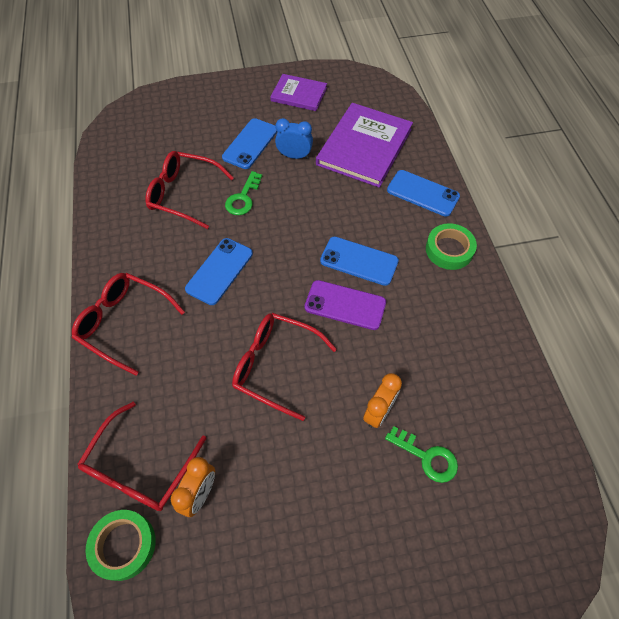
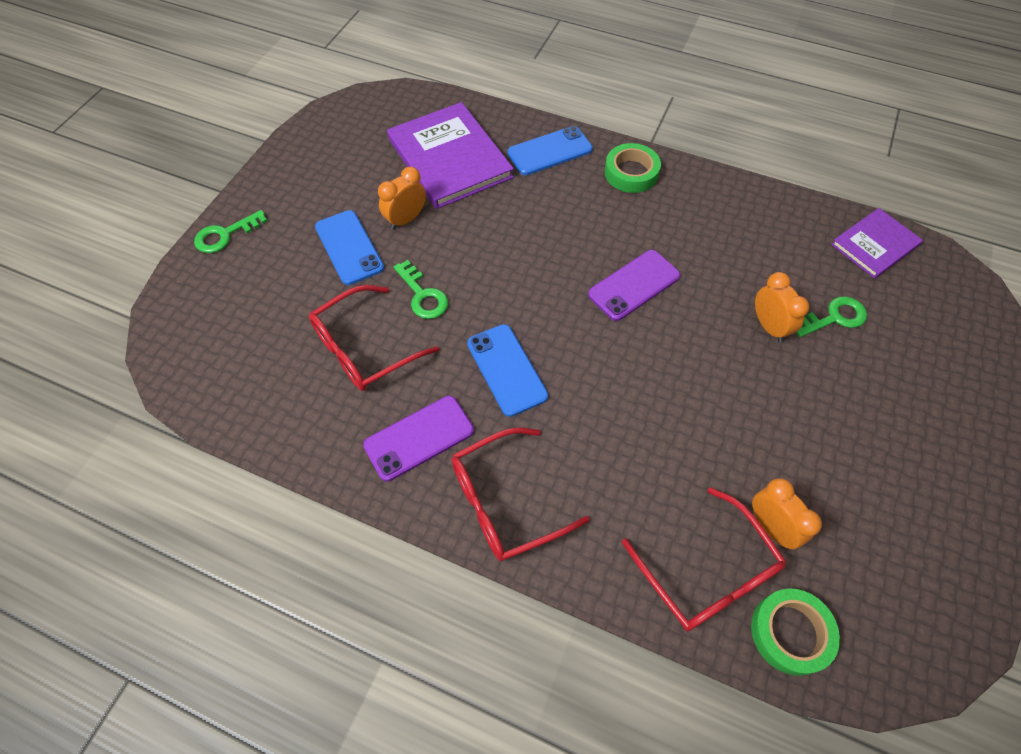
camera: 55 degrees left, 0 degrees up
(140, 255) = (419, 438): none -> purple phone
(214, 89) = (225, 235): none -> green key
(276, 366) = (665, 381): red glasses -> none
(294, 156) = (406, 219): blue clock -> orange clock
(299, 94) = (319, 167): purple book -> purple book (874, 245)
(359, 261) = (590, 245): blue phone -> none

